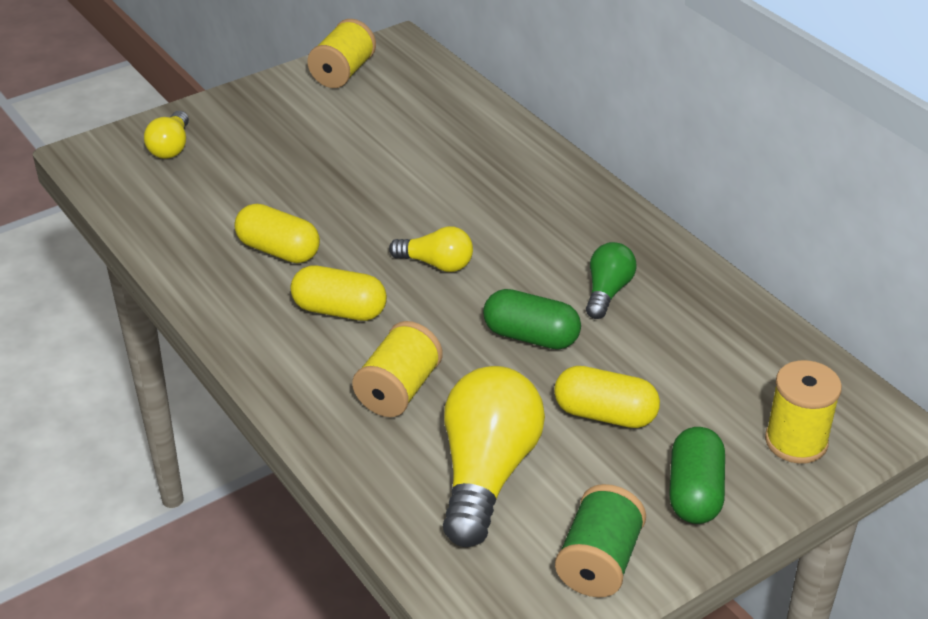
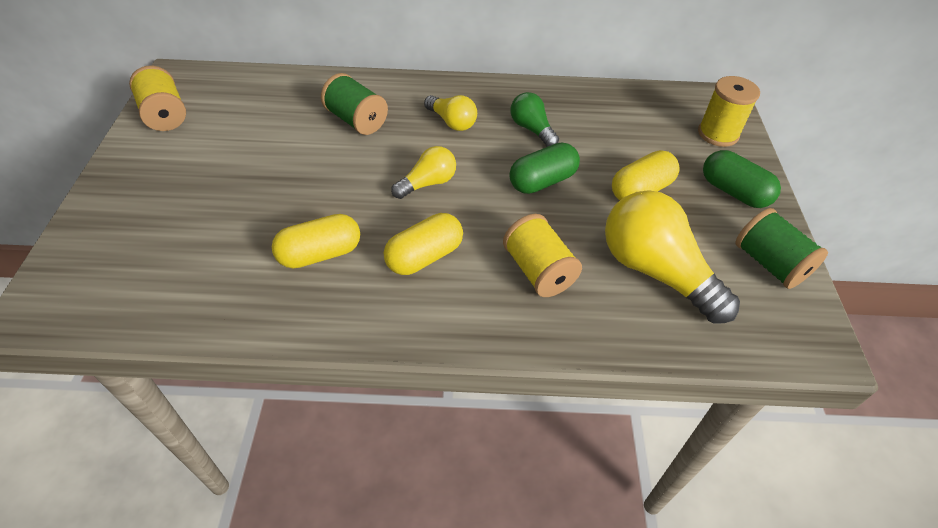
camera: 55 degrees left, 10 degrees up
(171, 147) = (110, 250): yellow light bulb -> yellow light bulb (452, 122)
(471, 174) = (356, 120): none -> green spool

